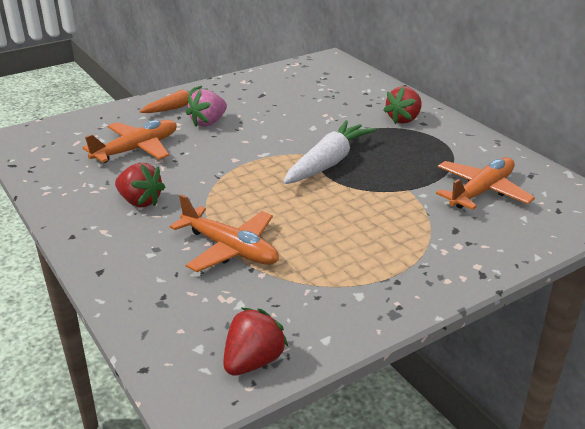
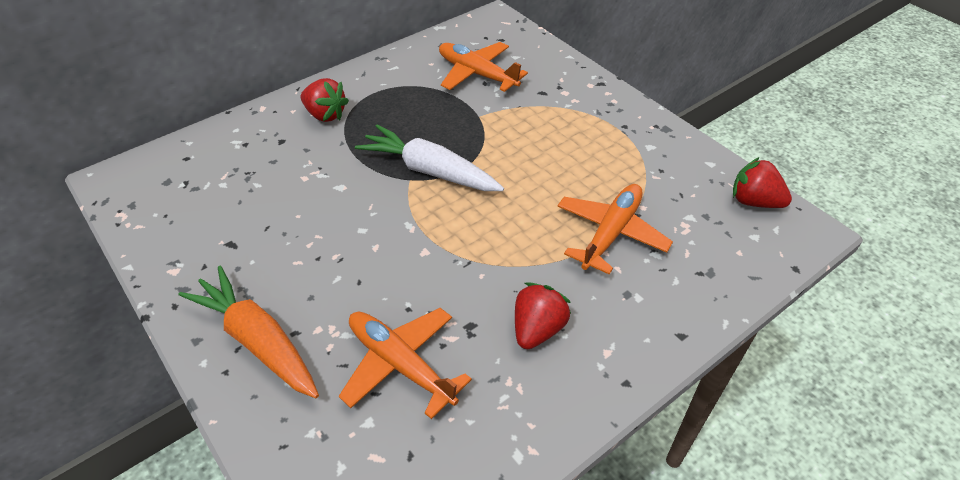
camera: 95 degrees left, 15 degrees up
(177, 107) = (258, 340): orange carrot -> orange carrot, size x1.53
(208, 122) = (318, 293): pink strawberry -> none

